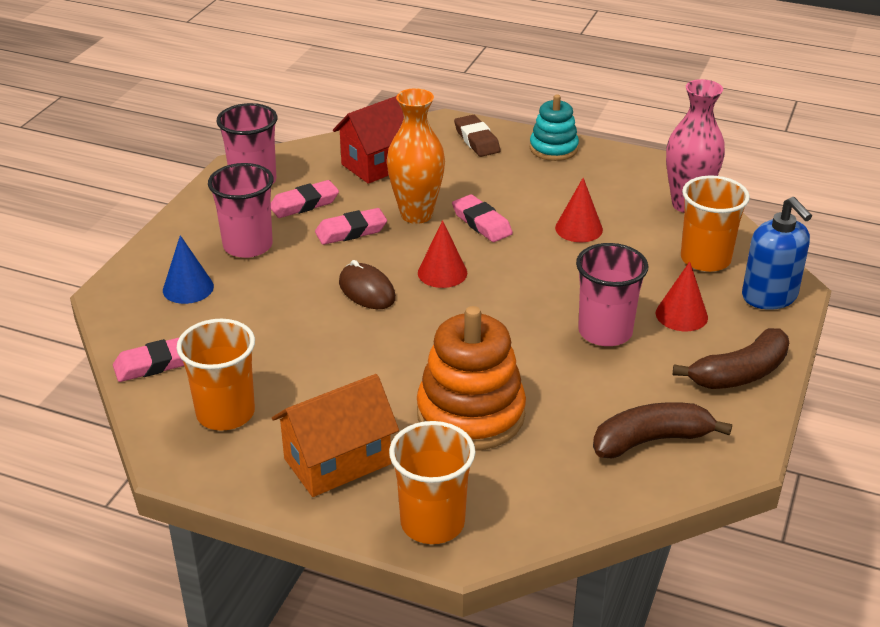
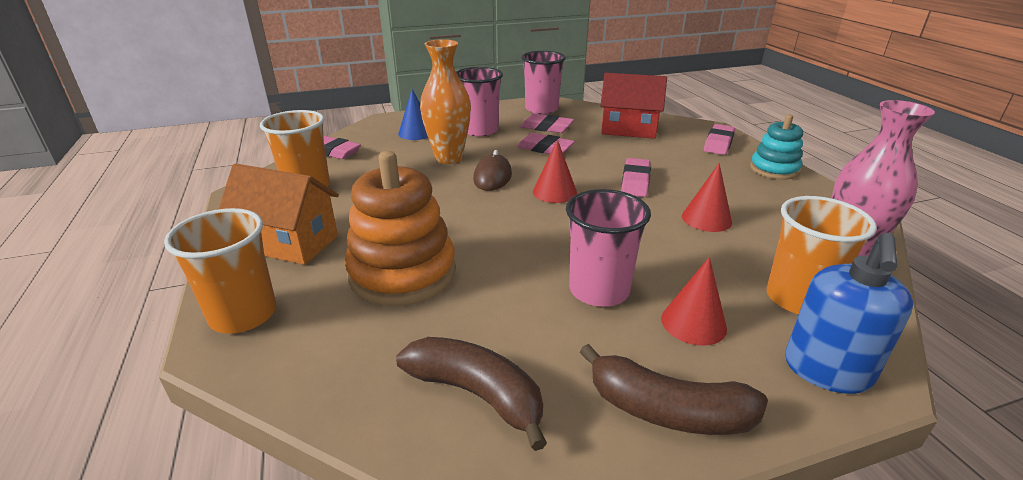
camera: 50 degrees right, 5 degrees down
(416, 214) = (600, 159): orange vase -> orange vase (449, 158)
(477, 140) = (718, 143): brown eraser -> pink eraser

